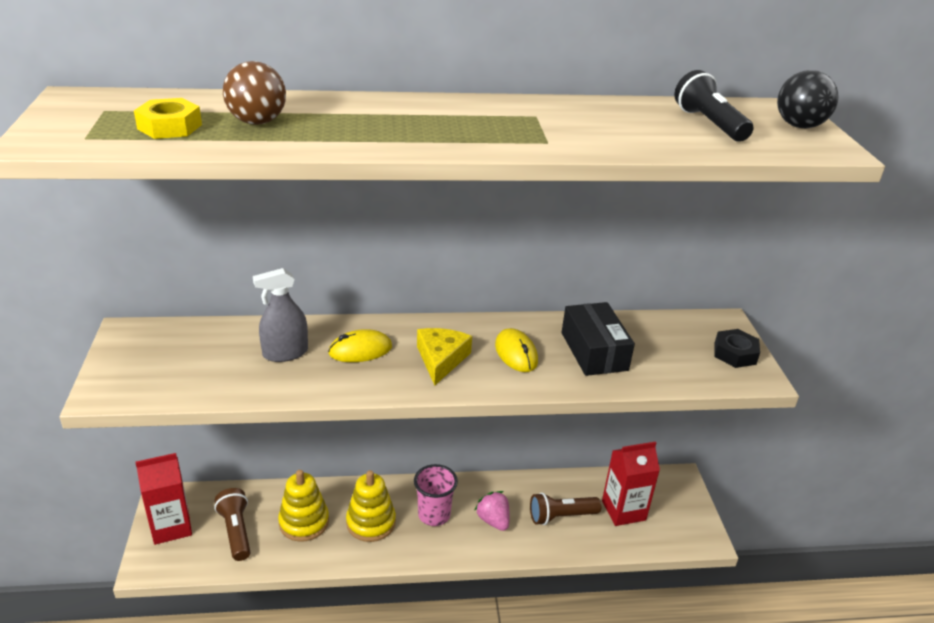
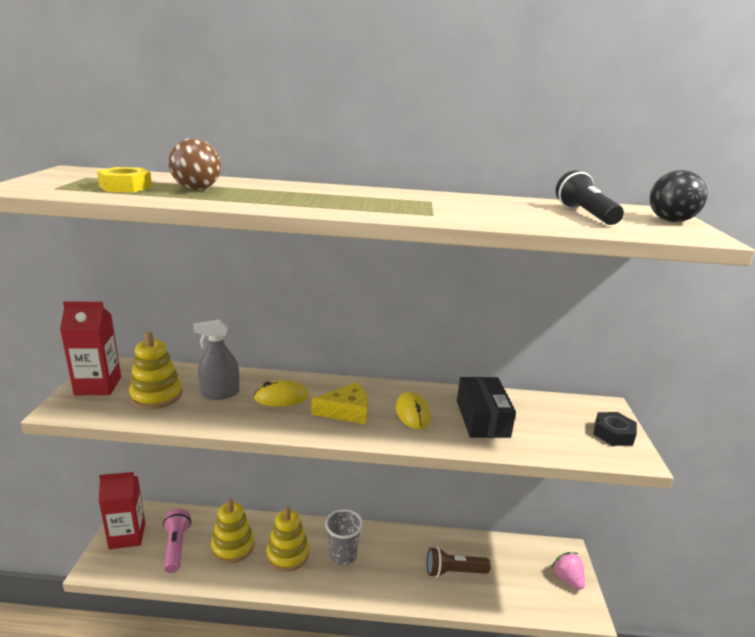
camera: 10 degrees right, 10 degrees down
(210, 364) = (156, 396): none -> yellow stacking toy
(236, 531) = (176, 547): brown flashlight -> pink flashlight
(434, 515) = (342, 555): pink cup -> grey cup
(441, 359) = (346, 411): yellow cheese -> yellow cheese turned 60 degrees clockwise
(493, 520) = (393, 567): pink strawberry -> pink strawberry (567, 579)
(623, 510) = (511, 574): red carton -> red carton (98, 386)

